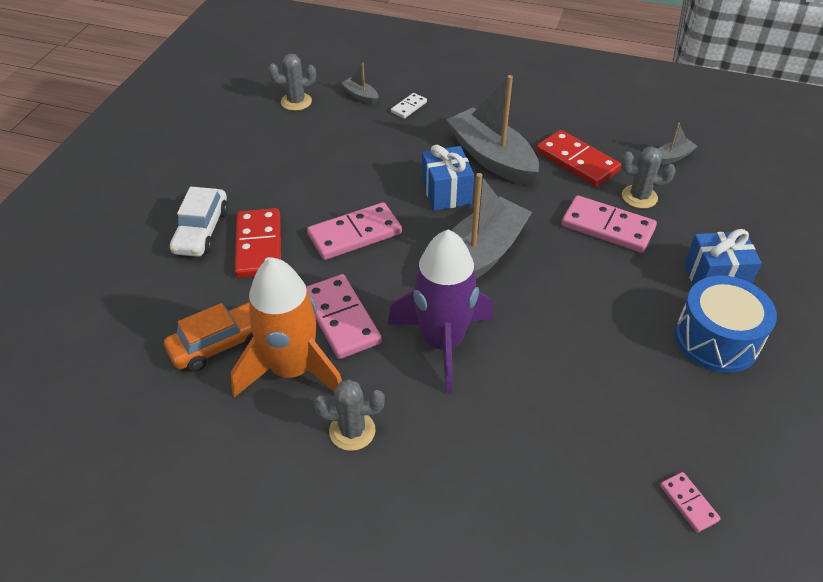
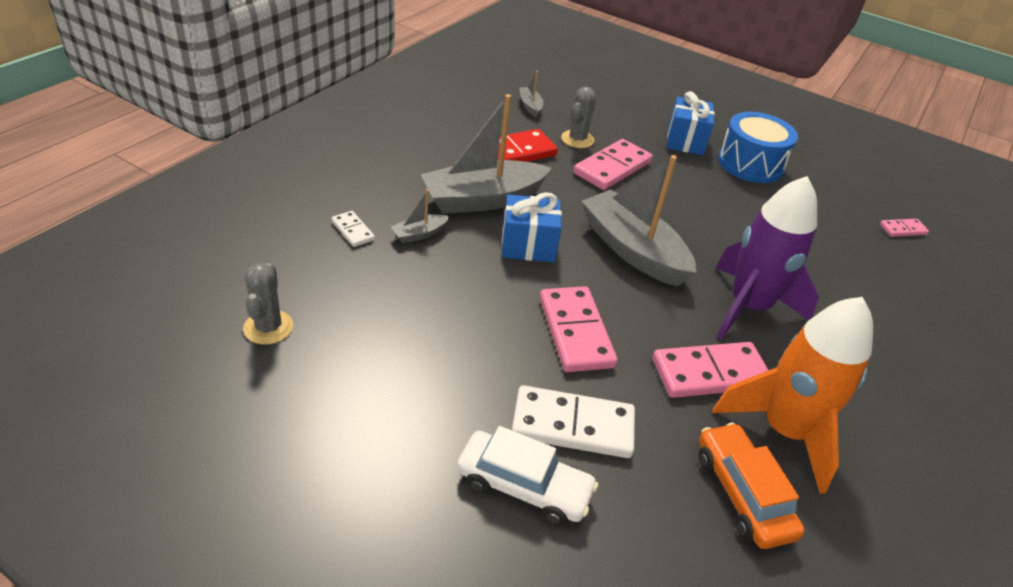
camera: 80 degrees left, 5 degrees down
(259, 246) = (573, 425): red domino -> white domino
(352, 431) = (861, 398): grey cactus -> none
(360, 96) = (299, 263): grey boat -> grey boat (419, 234)

